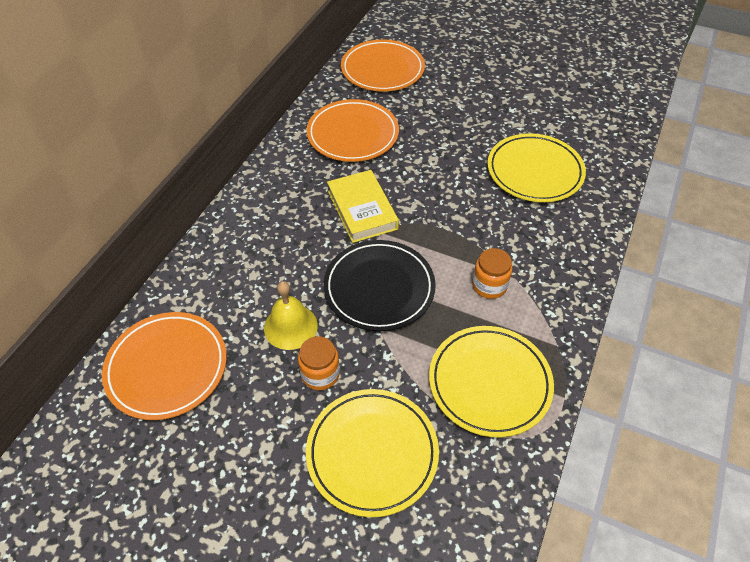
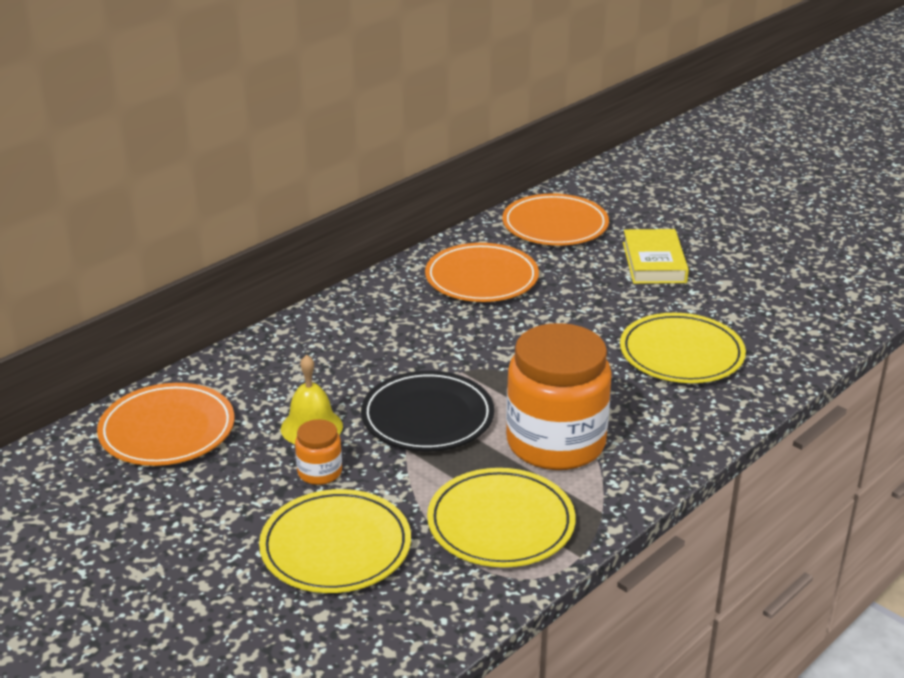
camera: 20 degrees right, 20 degrees down
(362, 210) = (450, 347): yellow book -> yellow book (654, 262)
(489, 285) = (555, 443): orange jar -> orange jar, size x2.29

